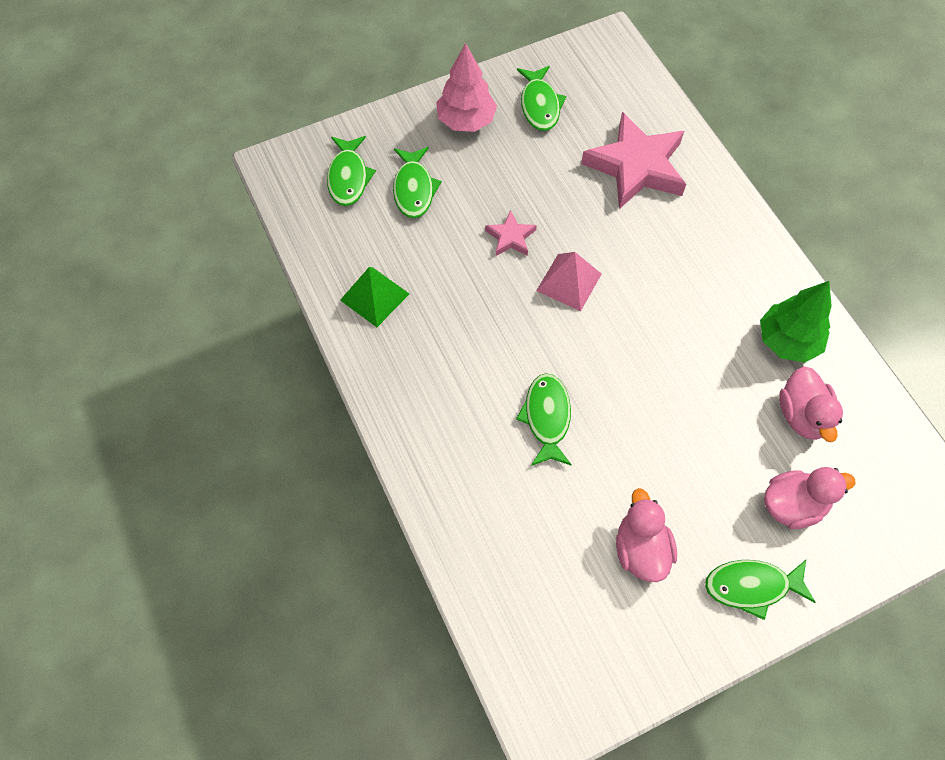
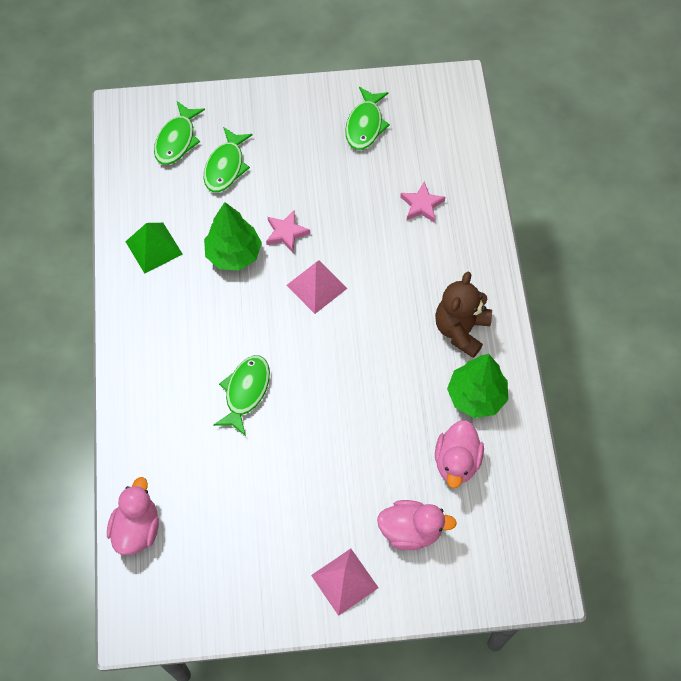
camera: 20 degrees right, 0 degrees up
(465, 276) = (233, 254): none -> green tree
(466, 121) = (296, 120): pink tree -> none
(636, 167) = (421, 205): pink star -> pink star, size x0.47
(641, 549) = (270, 521): pink duck -> pink duck (137, 528)
(738, 278) = (461, 330): none -> brown teddy bear
(751, 586) = (344, 581): green fish -> pink pyramid

